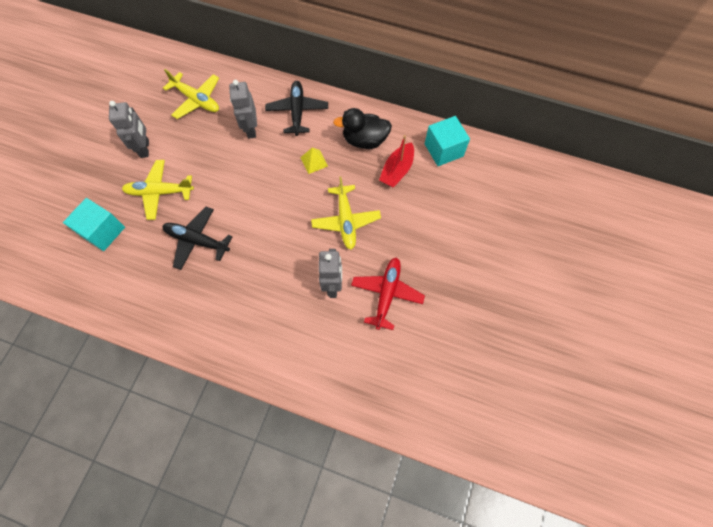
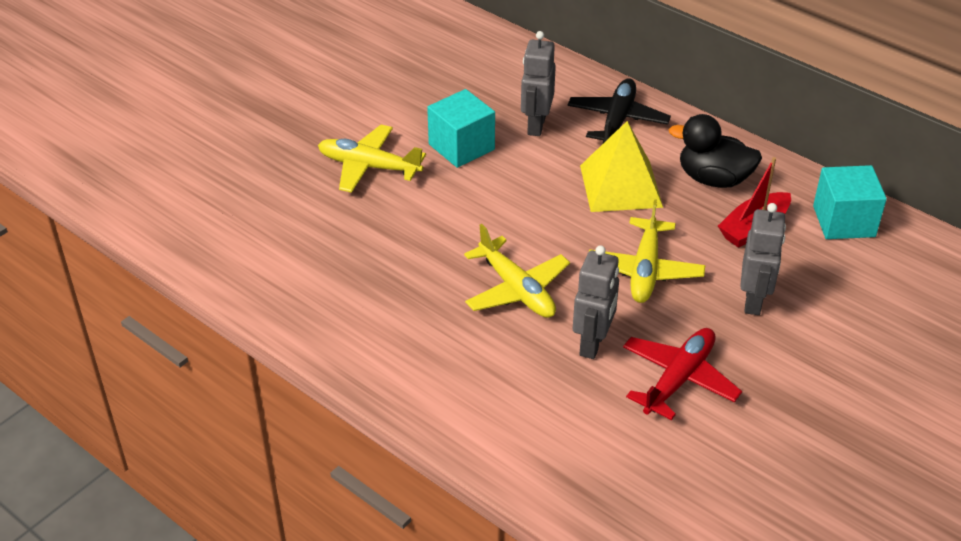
camera: 20 degrees right, 25 degrees down
(103, 231) = (268, 191): turquoise cube -> turquoise cube (461, 147)
(145, 148) = (368, 112): grey robot -> grey robot (753, 301)
(196, 100) = (467, 73): yellow plane -> yellow plane (517, 289)
(197, 240) = (401, 236): black plane -> none
(314, 161) = (621, 186): yellow pyramid -> yellow pyramid, size x2.02

